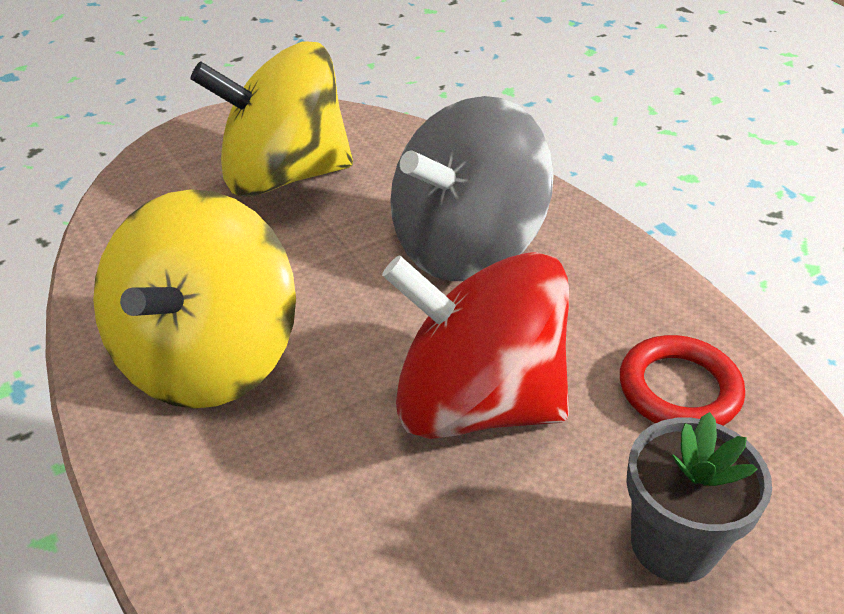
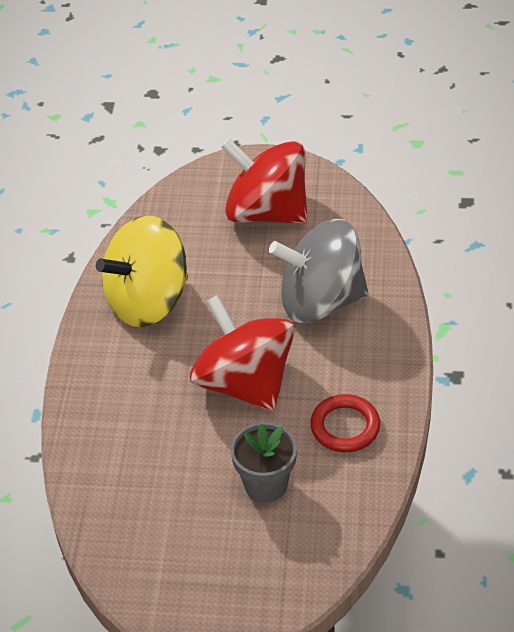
camera: 40 degrees right, 5 degrees up
(282, 175) = (266, 212): yellow spinning top -> red spinning top

